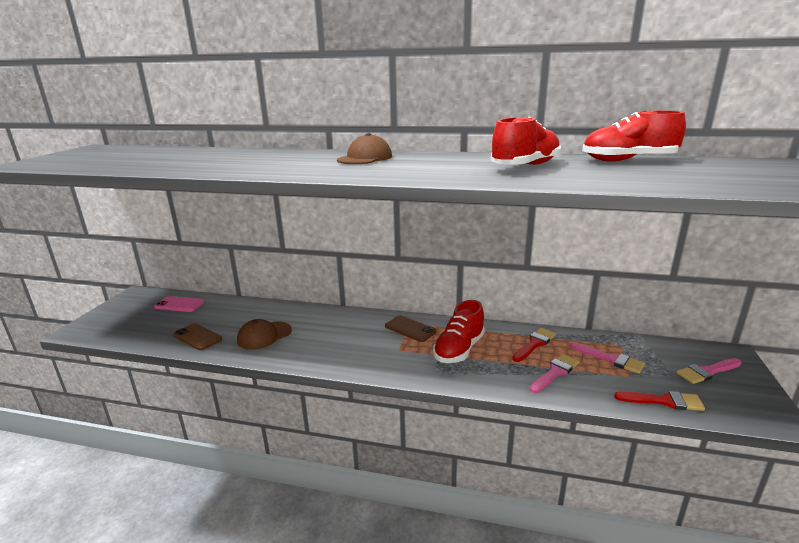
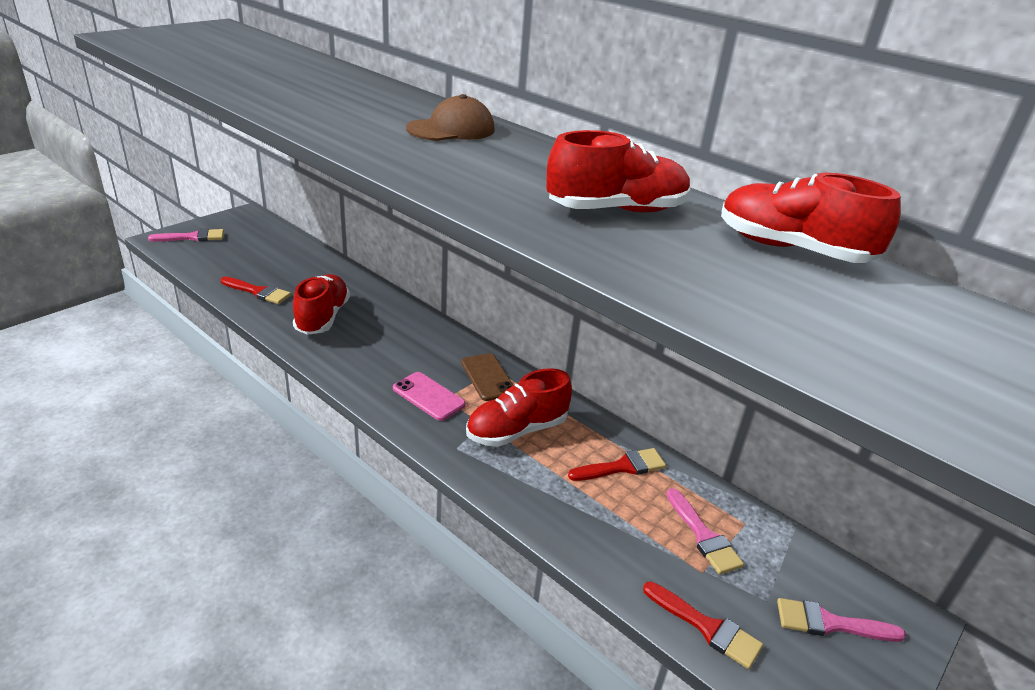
camera: 25 degrees right, 10 degrees up
(179, 304) = (276, 244): pink phone -> pink phone (429, 396)
(197, 337) = (258, 292): brown phone -> red brush
(264, 335) = (322, 317): brown cap -> red shoe
(555, 372) = (604, 516): pink brush -> pink brush (192, 237)

